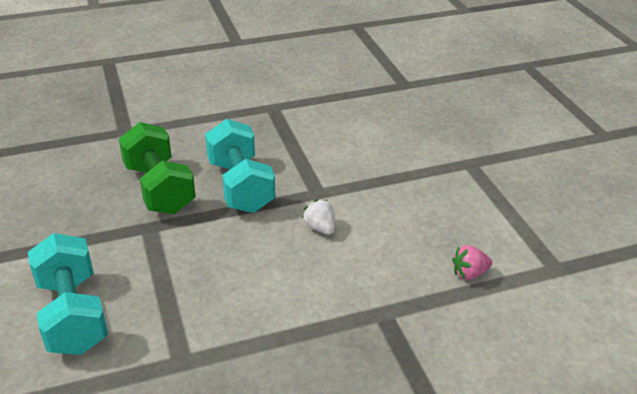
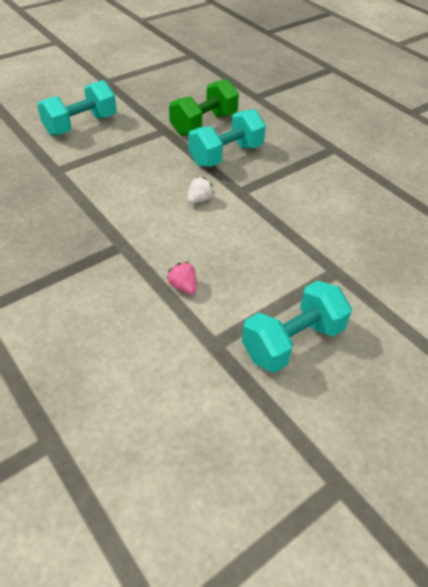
camera: 70 degrees right, 10 degrees up
(558, 215) = (292, 341): none -> turquoise dumbbell

